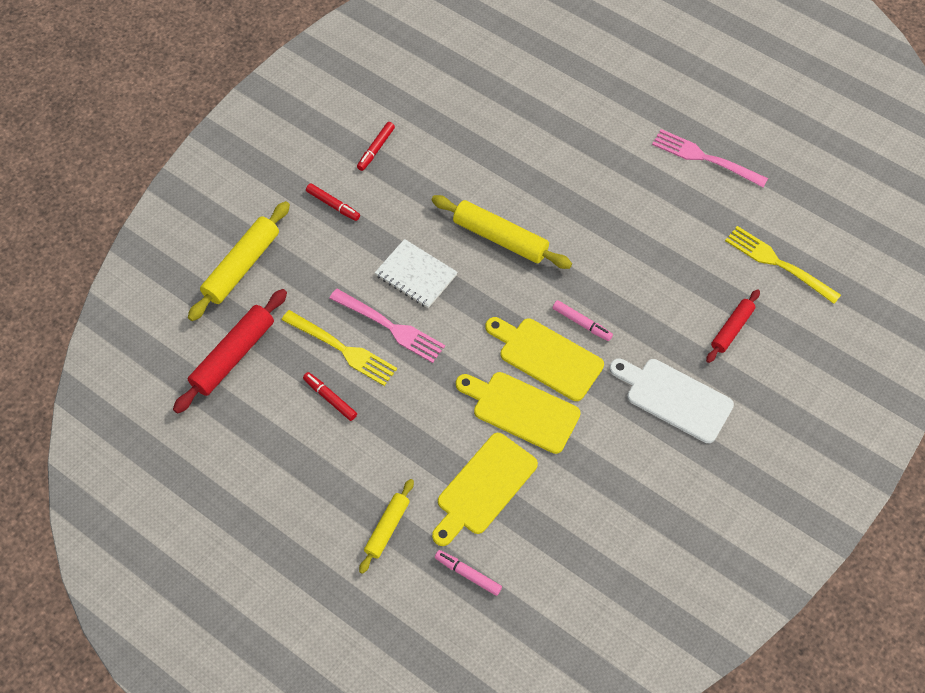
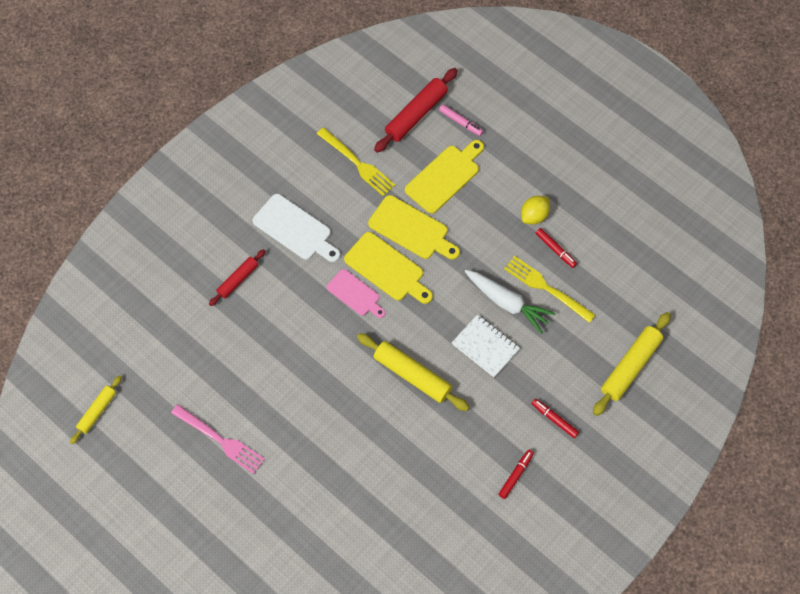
camera: 175 degrees left, 5 degrees up
(233, 355) = (632, 289): red rolling pin -> red rolling pin (416, 114)
(358, 442) = (534, 215): none -> yellow lemon
(387, 528) = (514, 155): yellow rolling pin -> yellow rolling pin (97, 411)
(391, 327) = (507, 303): pink fork -> white carrot
(582, 323) = (355, 294): pink marker -> pink cutting board
(777, 263) = (185, 333): yellow fork -> yellow fork (358, 164)

